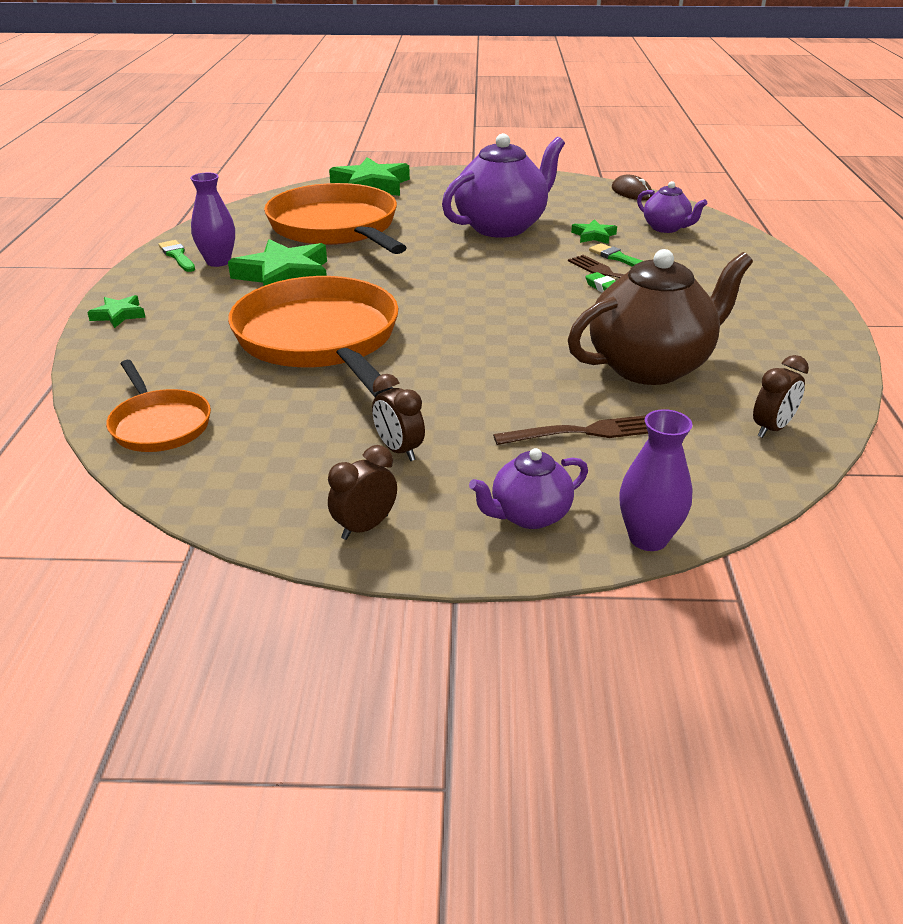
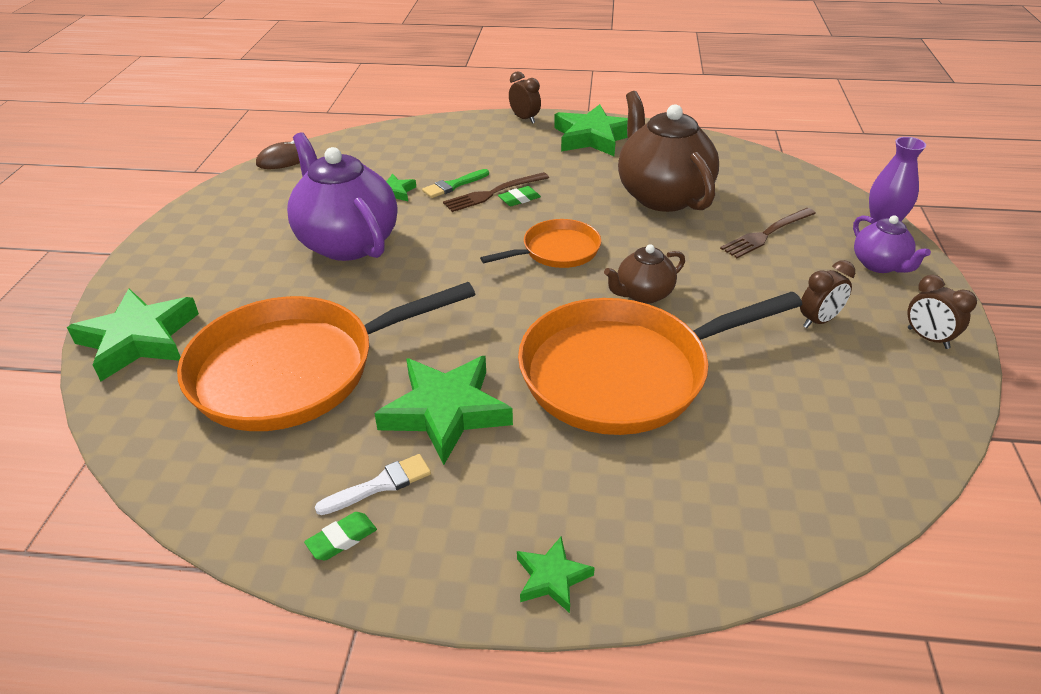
camera: 85 degrees left, 5 degrees up
(160, 425) = (823, 484): orange pan -> orange pan (557, 251)
(177, 256) = (342, 539): green brush -> green eraser
(218, 262) = (380, 485): purple vase -> white brush
(440, 350) = (643, 294): none -> brown teapot
(583, 432) = (766, 234): brown fork -> brown fork turned 120 degrees counterclockwise
(666, 228) = (389, 155): purple teapot -> none
(771, 429) = (742, 165): brown clock -> brown clock (524, 119)
(783, 325) = (593, 137): none -> green star

